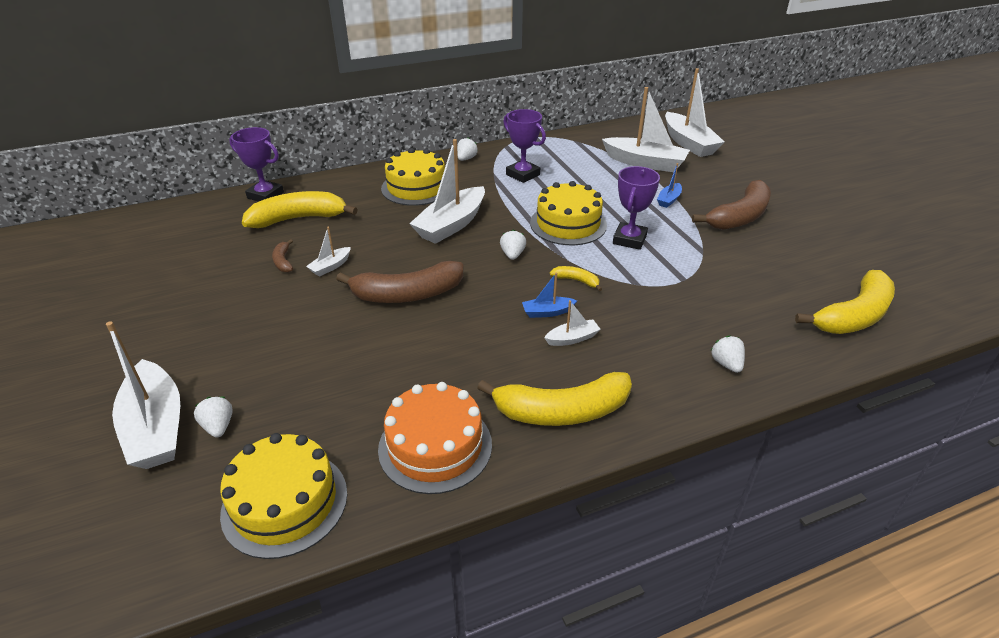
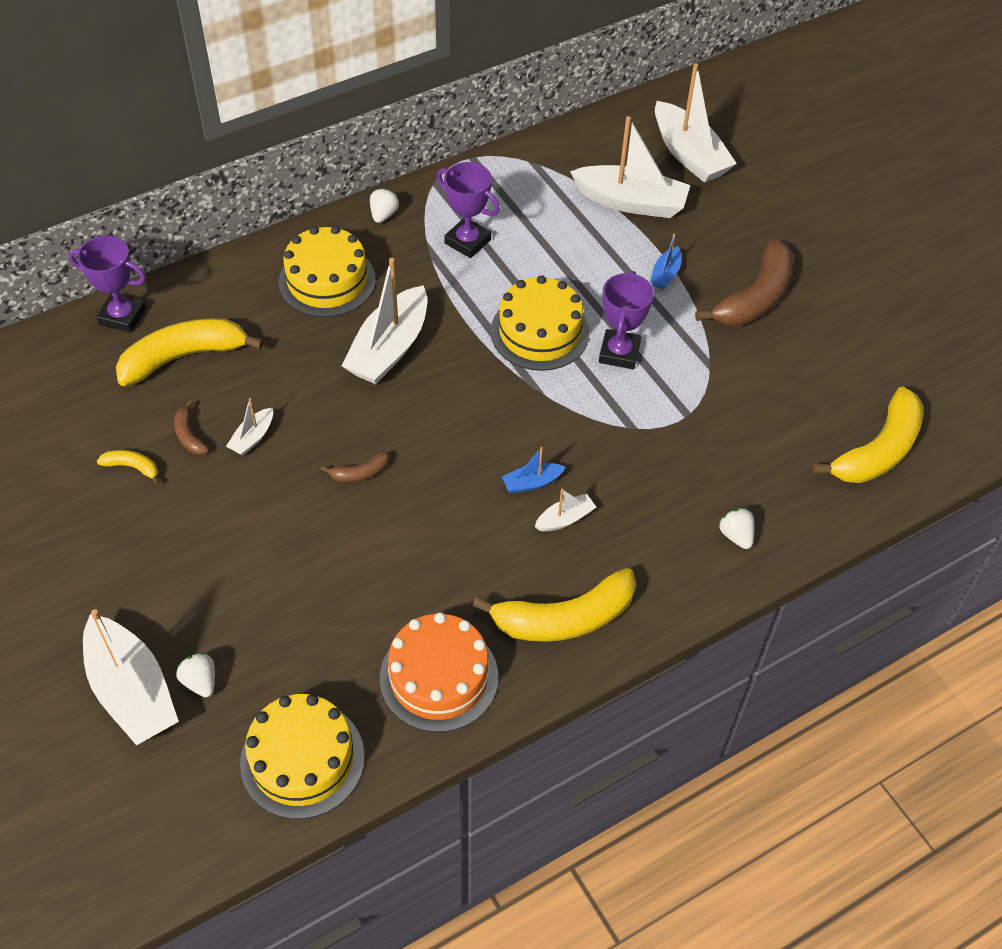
camera: 10 degrees left, 15 degrees up
(407, 294) = (360, 473): brown banana -> brown banana, size x0.45
(512, 255) = (477, 394): white strawberry -> none
(576, 281) = (560, 430): yellow banana -> yellow banana (132, 467)

